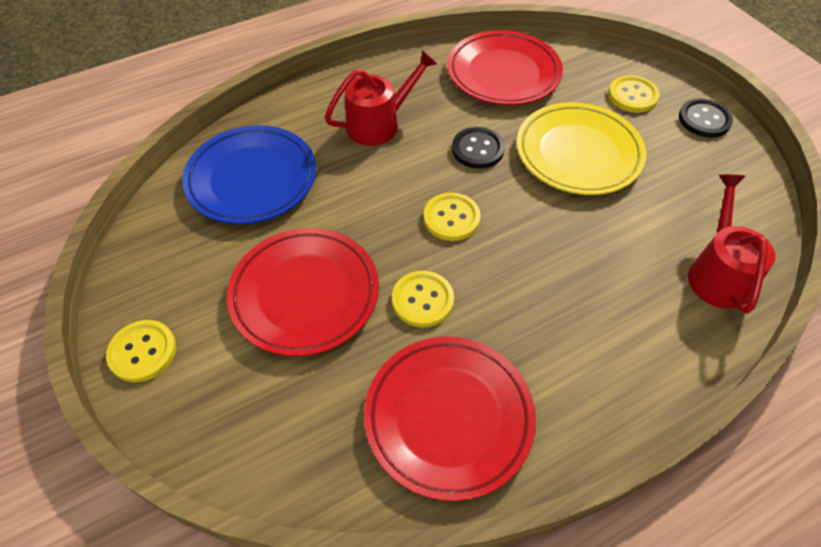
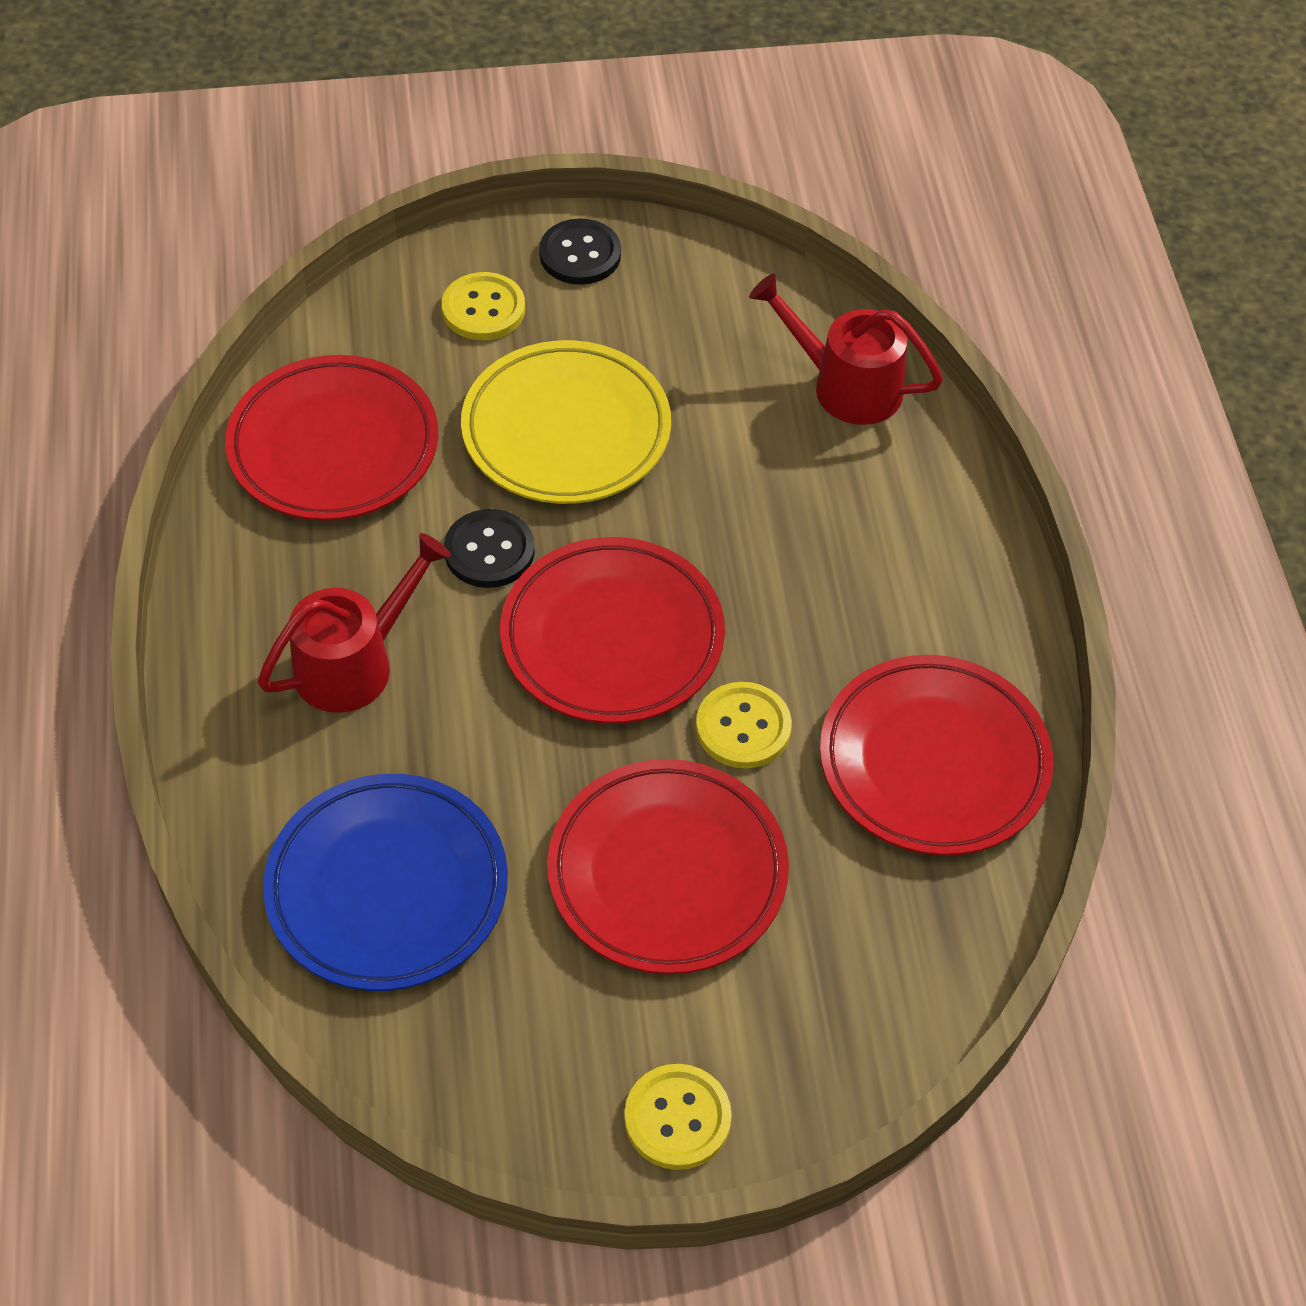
camera: 70 degrees left, 0 degrees up
(379, 123) = (355, 662): red watering can -> red watering can turned 60 degrees clockwise
(451, 218) = (612, 638): yellow button -> red plate

